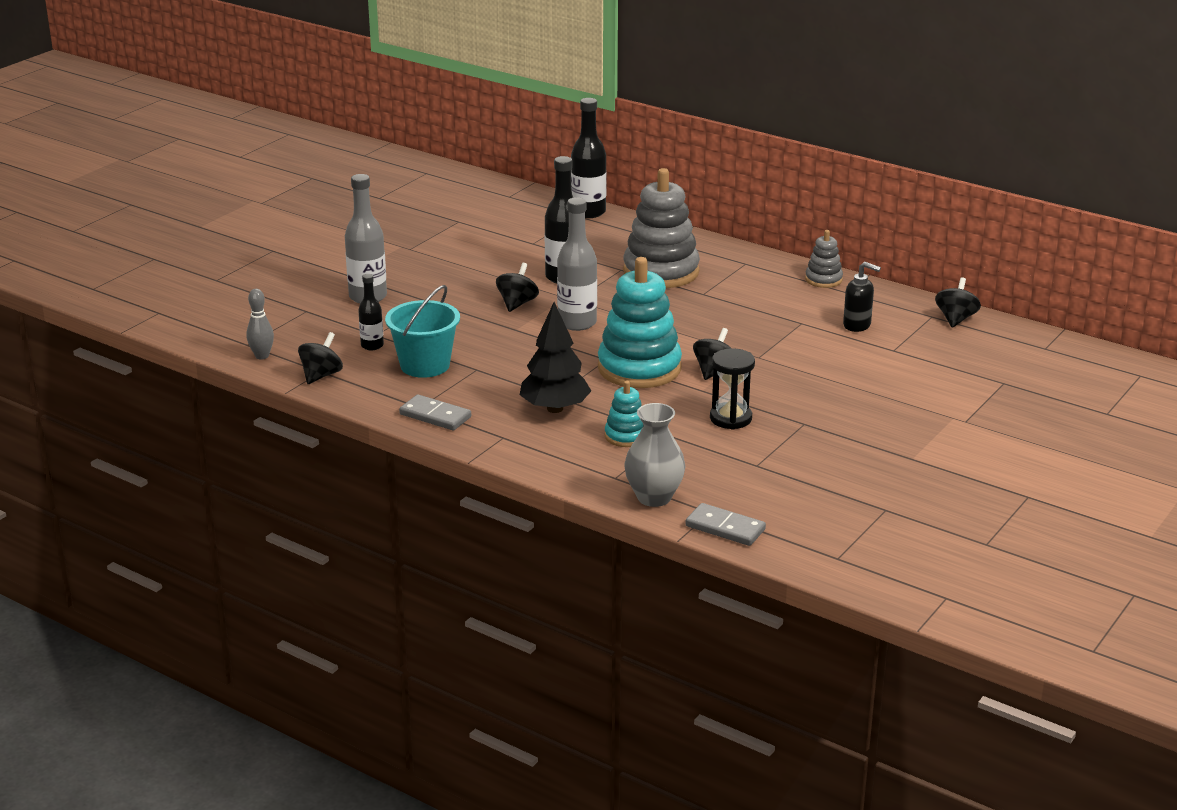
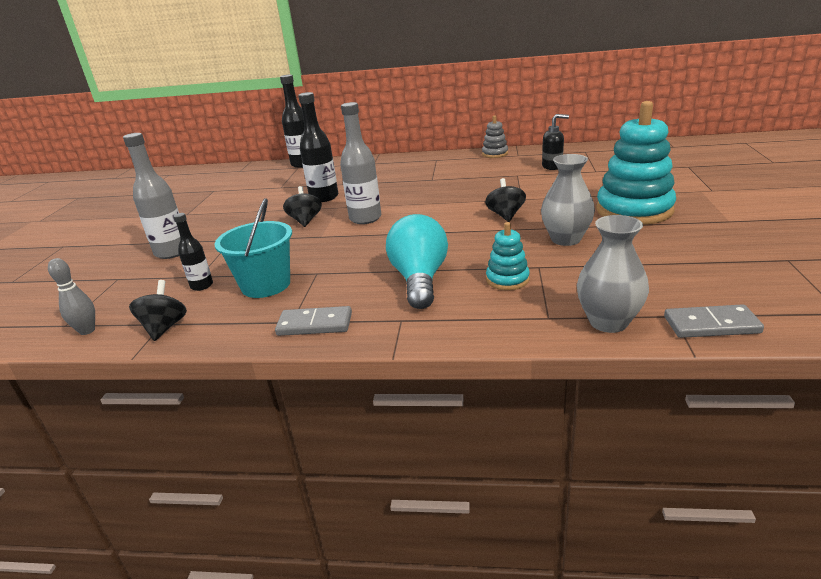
camera: 25 degrees left, 0 degrees up
(555, 408) = (419, 280): black tree -> turquoise light bulb
(639, 368) = (449, 230): turquoise stacking toy -> turquoise stacking toy (634, 210)
(661, 272) = (388, 177): grey stacking toy -> none
(730, 418) = (565, 239): black hourglass -> grey vase
(955, 319) = (600, 149): black spinning top -> none

